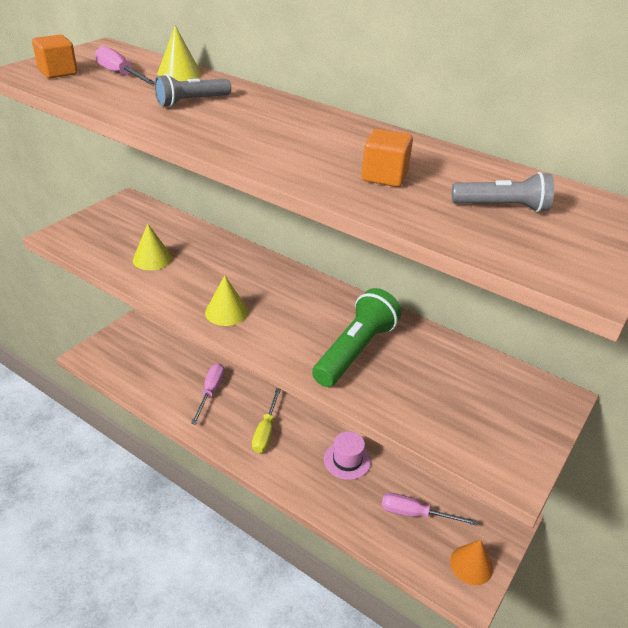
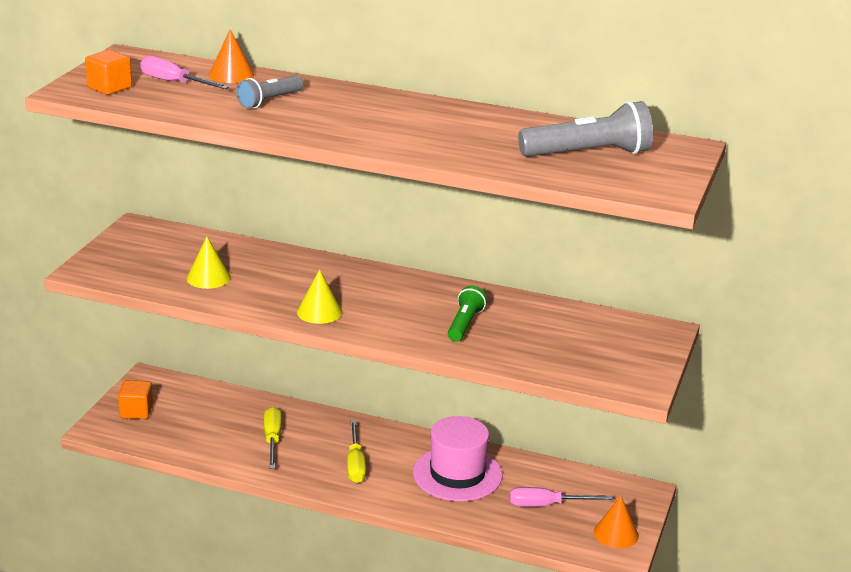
camera: 15 degrees left, 10 degrees down
(179, 73) = (231, 74): yellow cone -> orange cone
(210, 392) = (272, 439): pink screwdriver -> yellow screwdriver
(347, 460) = (457, 474): pink hat -> pink hat, size x1.66
(355, 351) = (464, 324): green flashlight -> green flashlight, size x0.60
(384, 176) = (485, 143): orange cube -> orange cube (136, 411)
(502, 207) = (588, 154): grey flashlight -> grey flashlight, size x1.65

